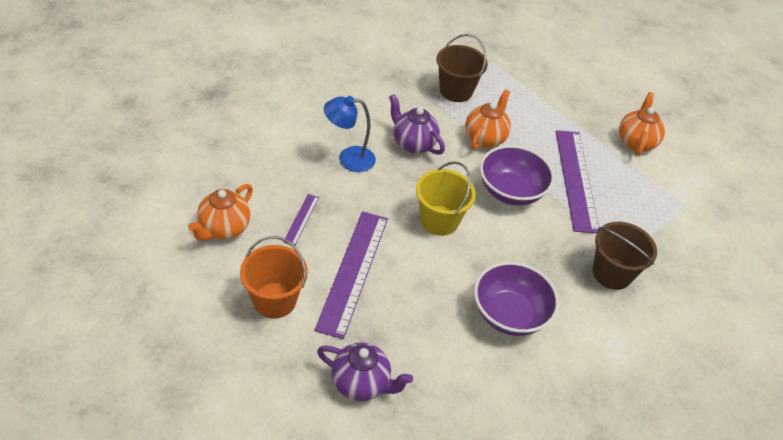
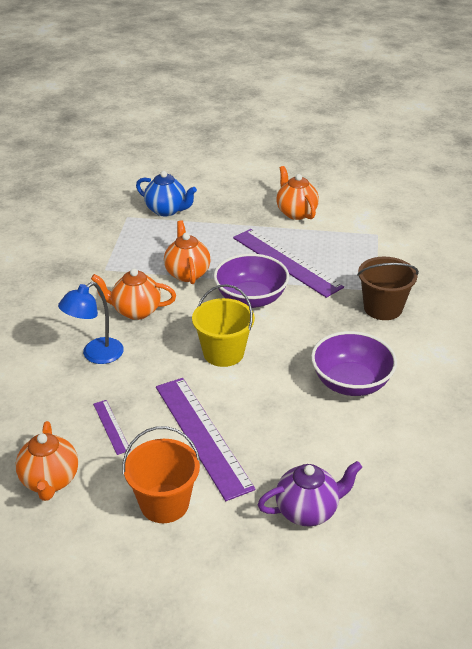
camera: 35 degrees left, 10 degrees down
(413, 143) = (135, 311): purple teapot -> orange teapot
(456, 91) = (123, 253): brown bucket -> none
(529, 75) = (167, 210): none -> blue teapot

